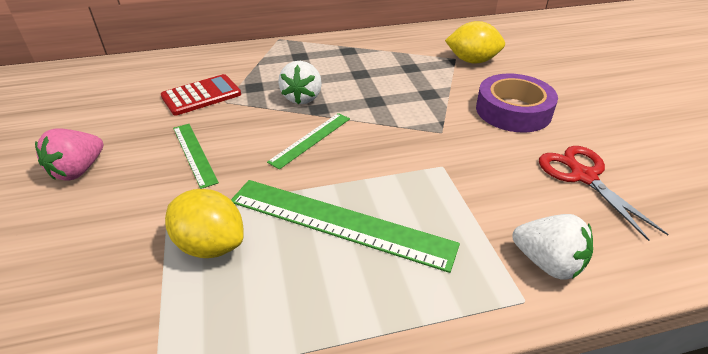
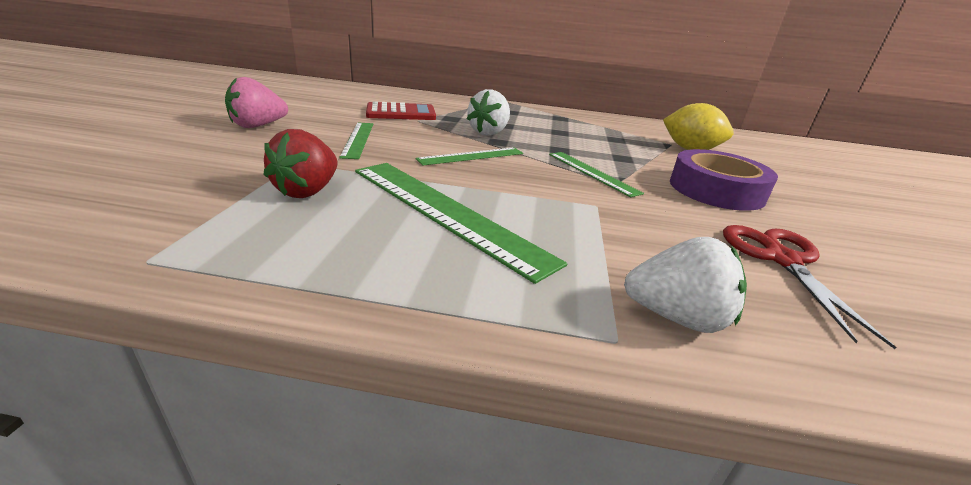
camera: 20 degrees right, 10 degrees down
(210, 245) = (307, 191): yellow lemon -> red strawberry
(417, 124) = (592, 173): none -> green ruler
(547, 263) = (676, 317): white strawberry -> white strawberry turned 45 degrees counterclockwise

